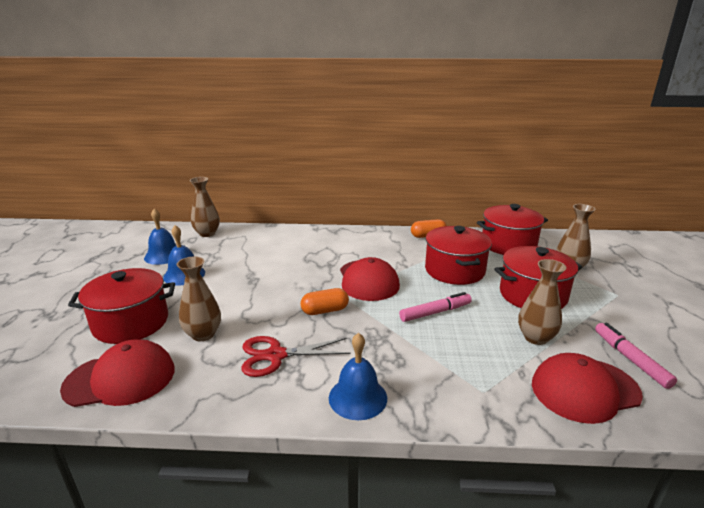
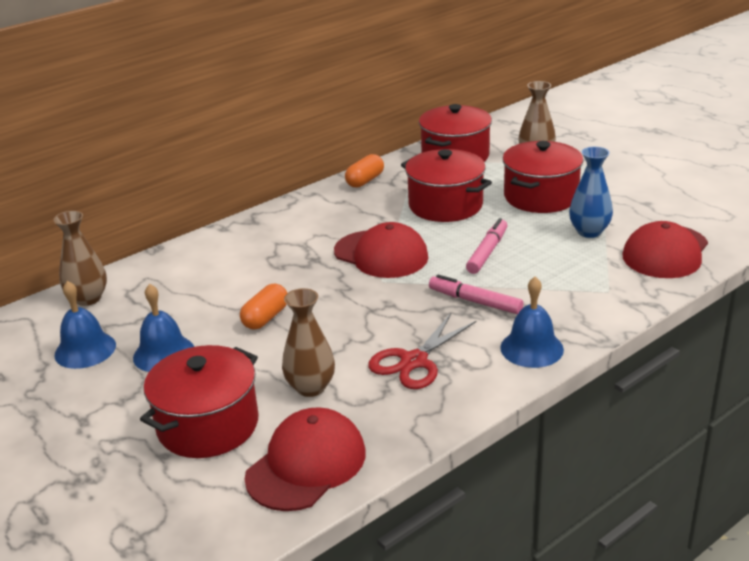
camera: 40 degrees left, 5 degrees up
(325, 310) = (389, 303): orange capsule -> orange capsule (266, 318)
(535, 338) = (589, 232): brown vase -> blue vase
(630, 359) = (666, 214): pink marker -> pink marker (475, 301)

